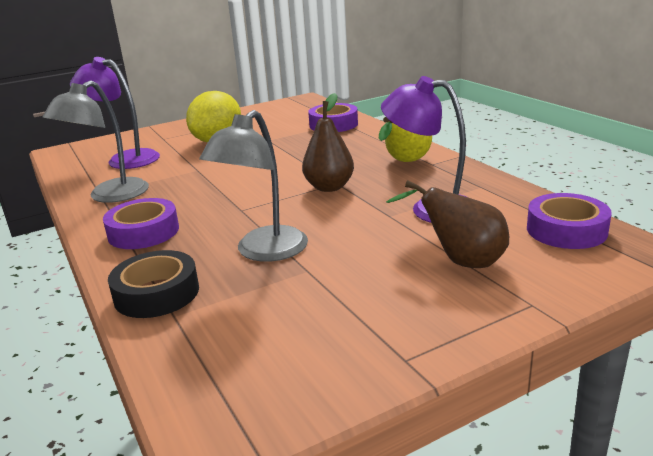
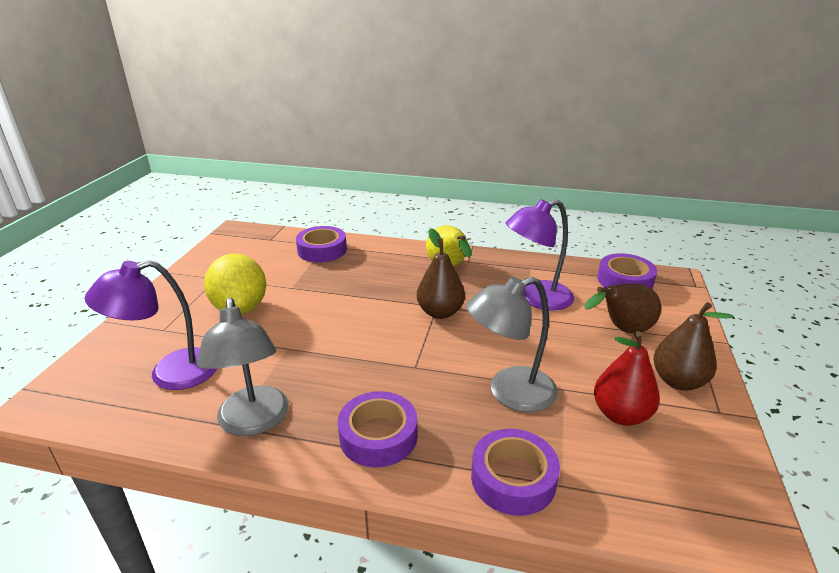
camera: 50 degrees left, 5 degrees up
(156, 293) = (513, 478): black tape -> purple tape
(264, 252) = (509, 393): grey lamp -> grey lamp turned 90 degrees clockwise
(310, 308) = (620, 414): none -> red pear
(420, 319) = (678, 381): none -> brown pear

